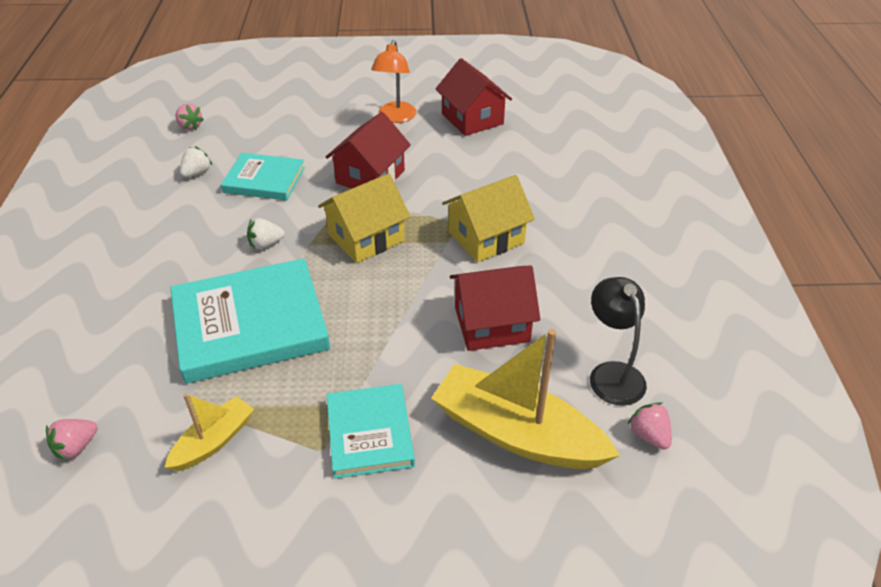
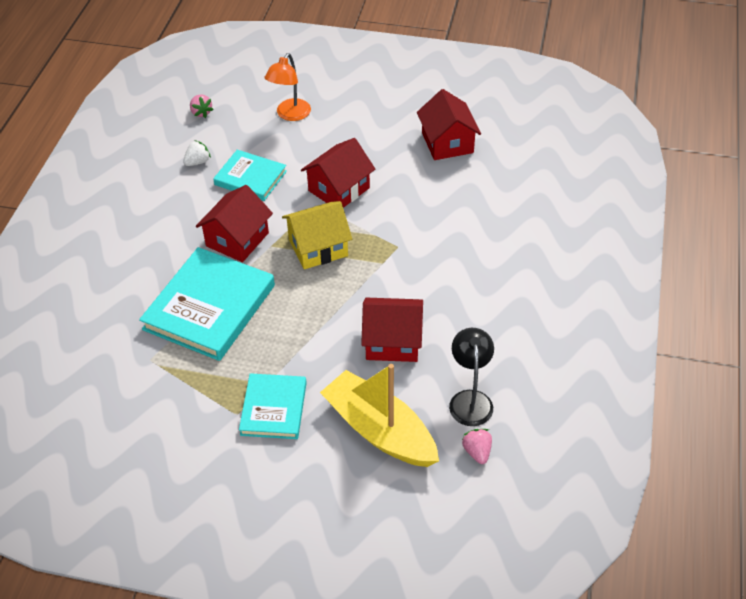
camera: 15 degrees right, 5 degrees up
(76, 447) = (72, 377): pink strawberry -> none
(214, 441) = (164, 392): yellow boat -> none
(250, 325) = (209, 307): turquoise book -> turquoise book turned 60 degrees counterclockwise
(266, 244) = (237, 239): white strawberry -> red house
(395, 117) = (379, 131): orange lamp -> orange lamp (290, 115)
(486, 237) = (416, 264): yellow house -> none

